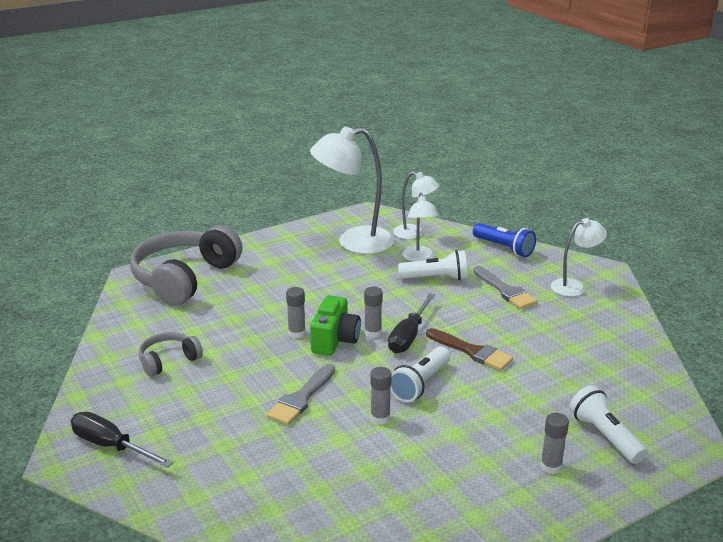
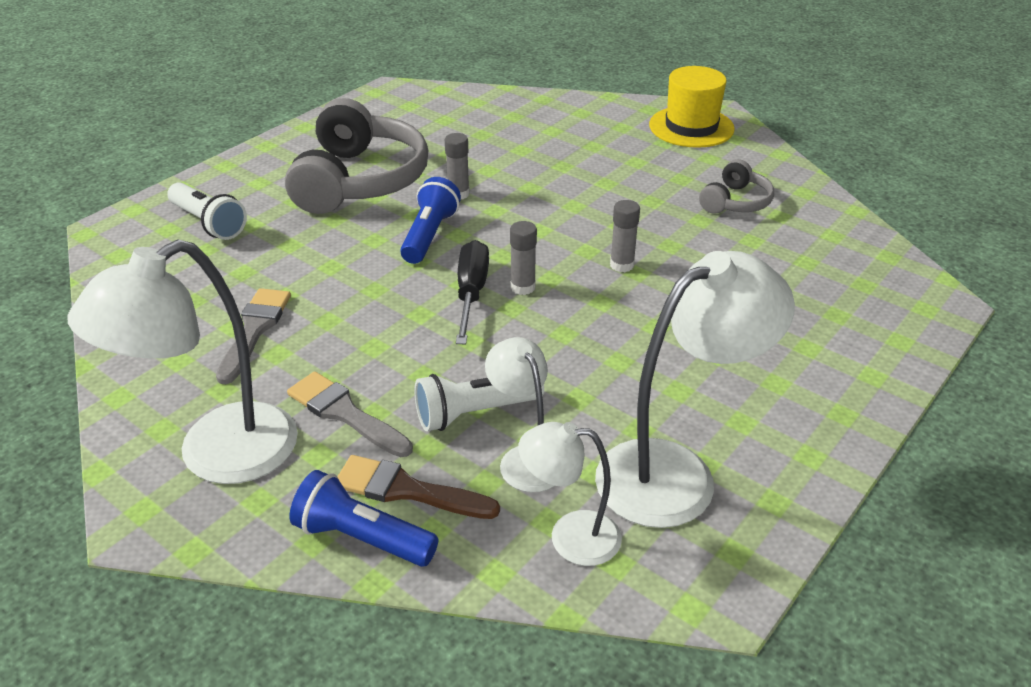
camera: 160 degrees right, 10 degrees up
(111, 446) = (691, 127): black screwdriver -> yellow hat
(184, 278) = (866, 314): grey headphones -> grey headphones (359, 180)
(301, 398) = (554, 195): grey brush -> grey brush (254, 330)
(335, 340) = (565, 266): green camera -> none
(420, 384) = (429, 235): white flashlight -> blue flashlight
(472, 351) = (377, 289): brown brush -> brown brush (407, 490)
(551, 466) = (270, 187): grey glue stick -> none
(574, 286) = (216, 455): white lamp -> white lamp, size x1.78

